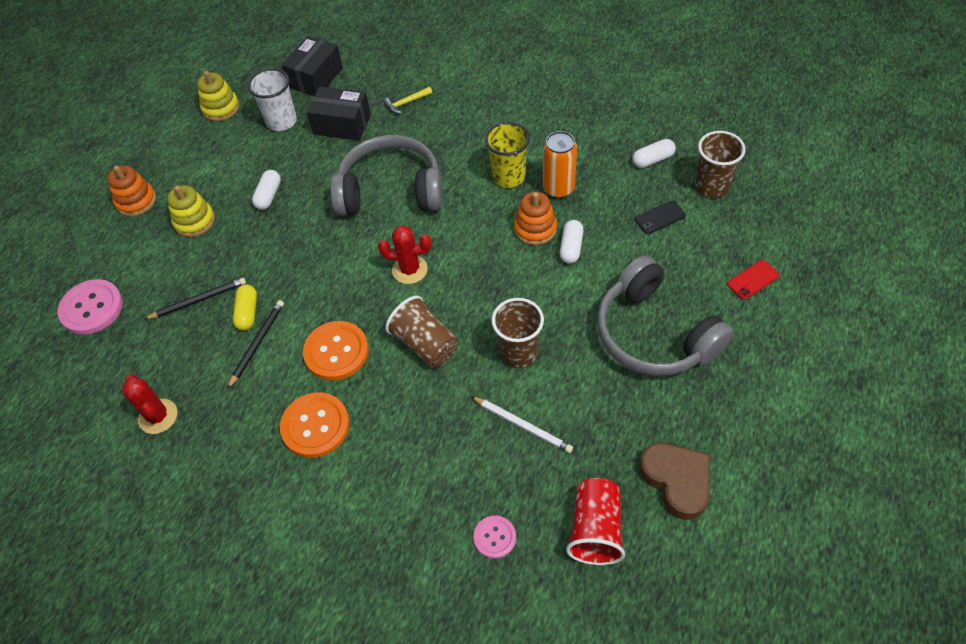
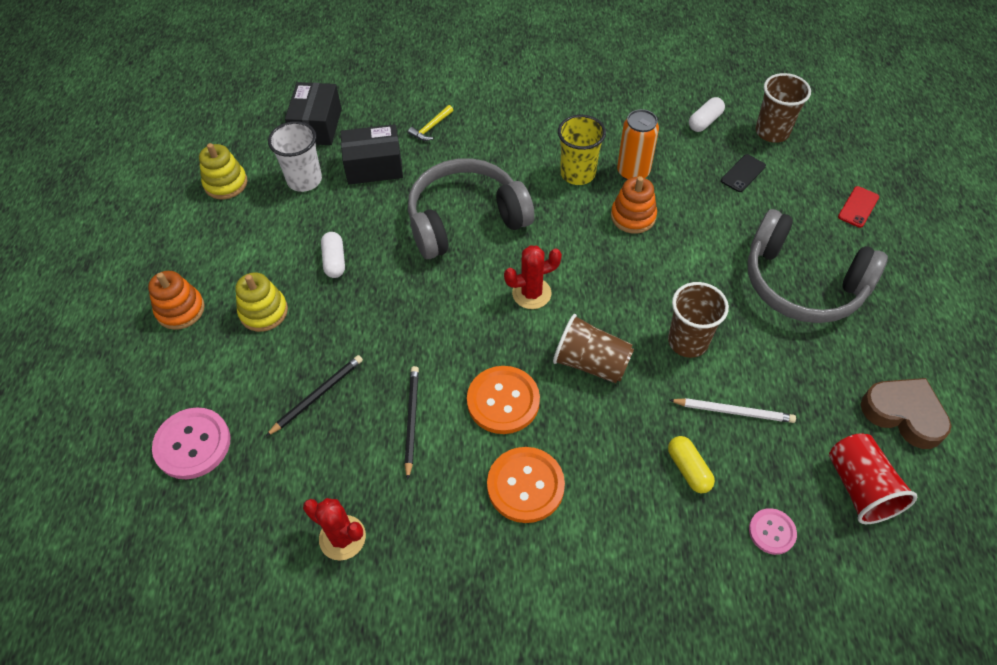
camera: 25 degrees left, 0 degrees up
(248, 312) = (382, 391): yellow capsule -> yellow capsule (688, 469)
(571, 247) = (677, 225): white capsule -> none

